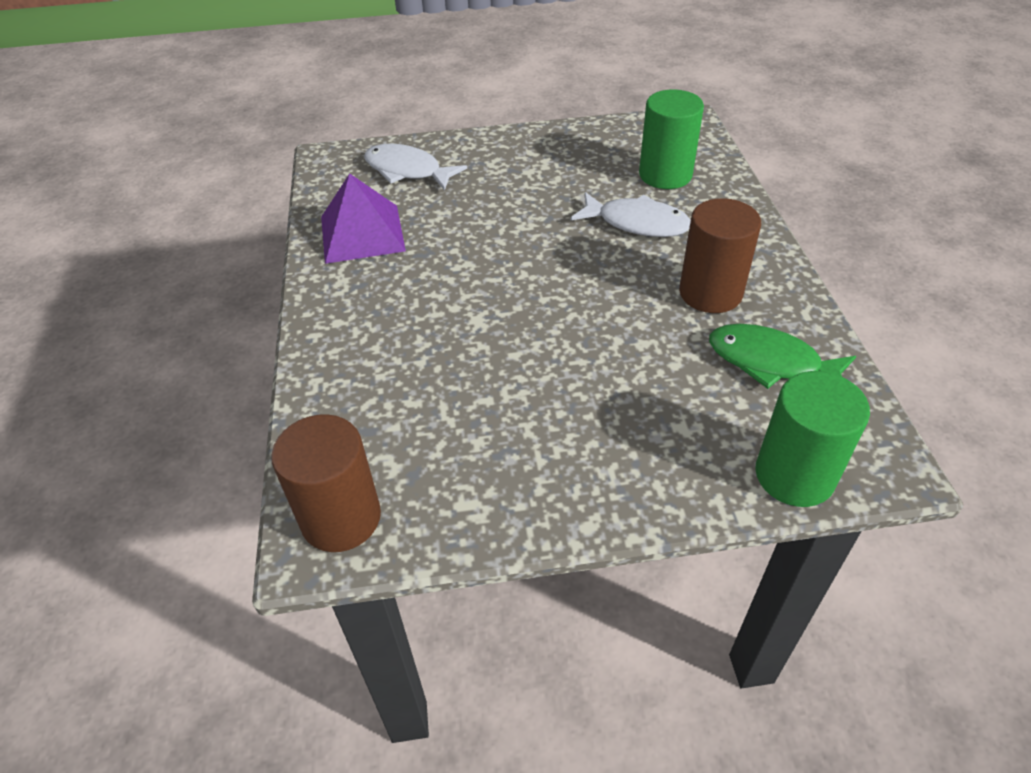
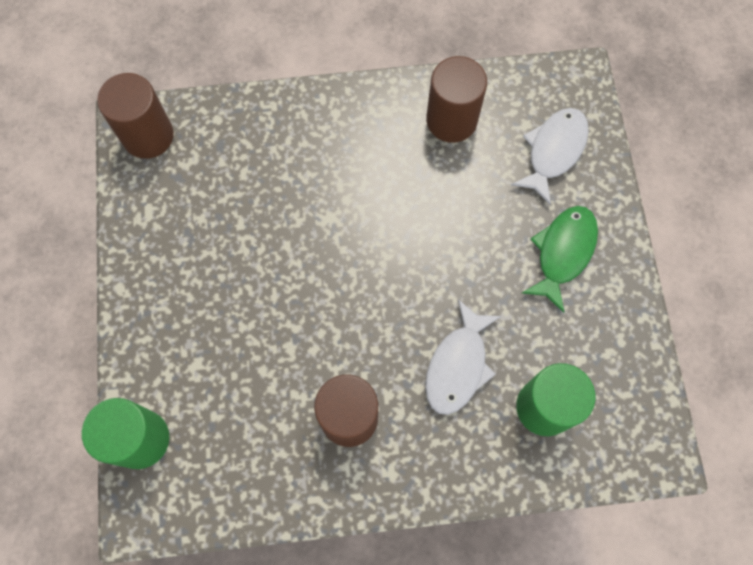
camera: 90 degrees right, 25 degrees up
(362, 233) = (451, 120): purple pyramid -> brown cylinder
(770, 362) = (257, 451): green fish -> green fish (563, 253)

